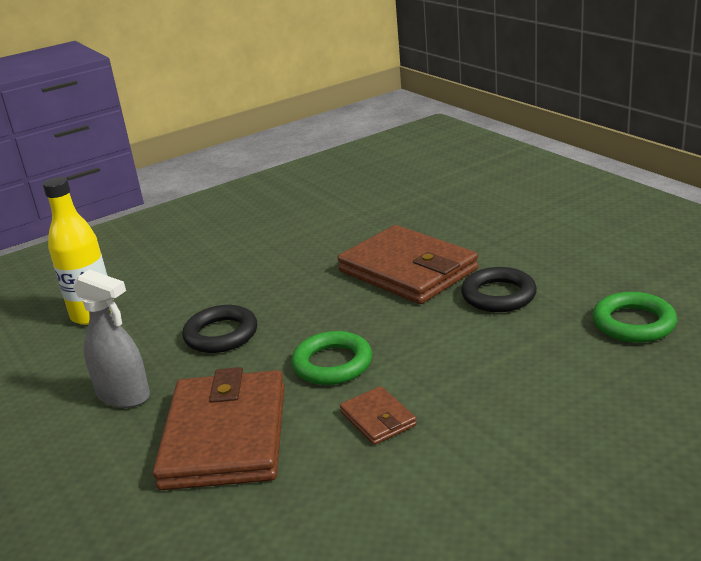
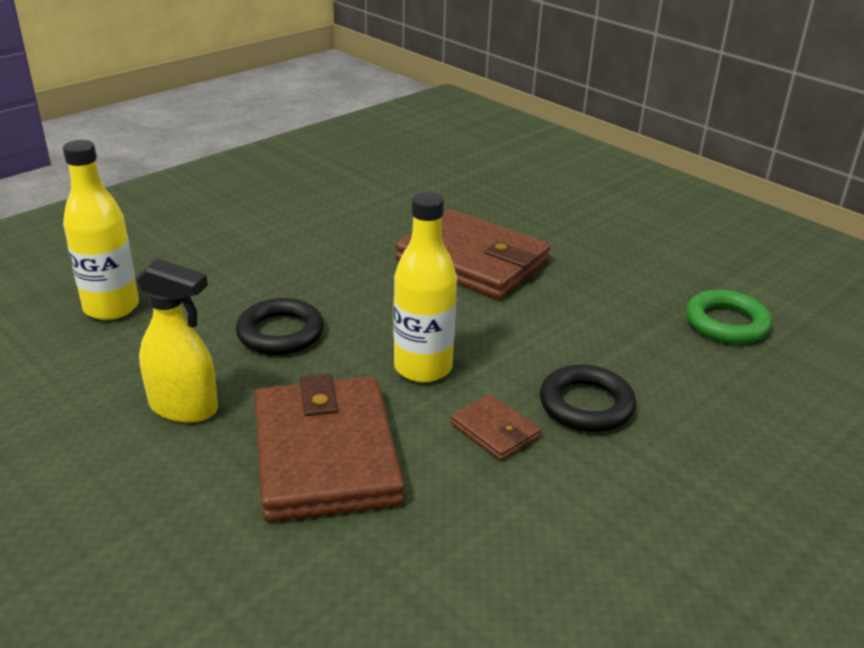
camera: 15 degrees left, 5 degrees up
(124, 396) = (184, 408): grey spray bottle -> yellow spray bottle
(332, 364) = (423, 367): green ring -> yellow bottle
(498, 295) = (579, 291): black ring -> black ring (586, 405)

